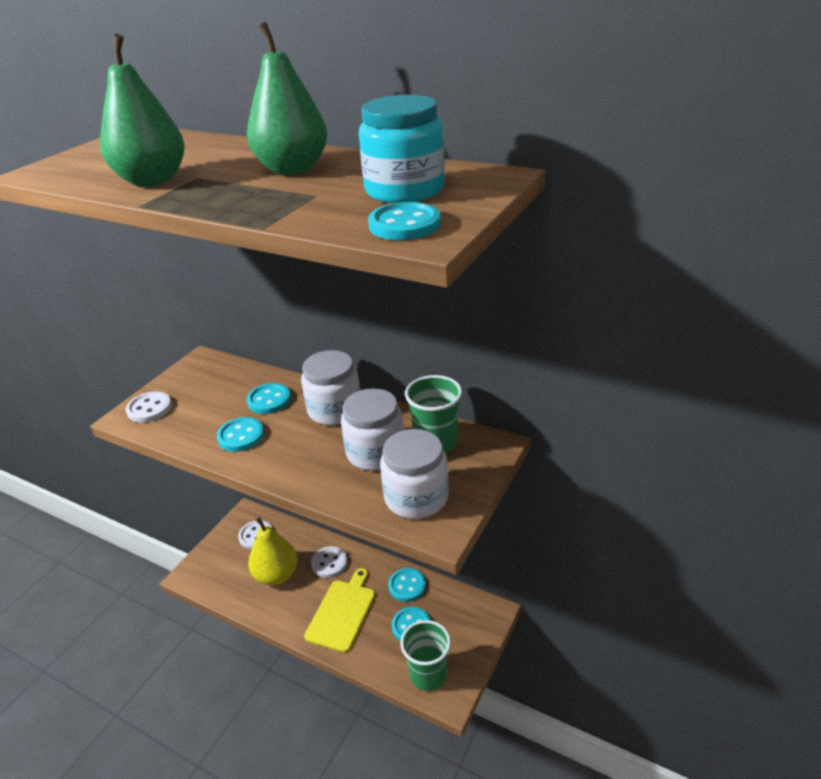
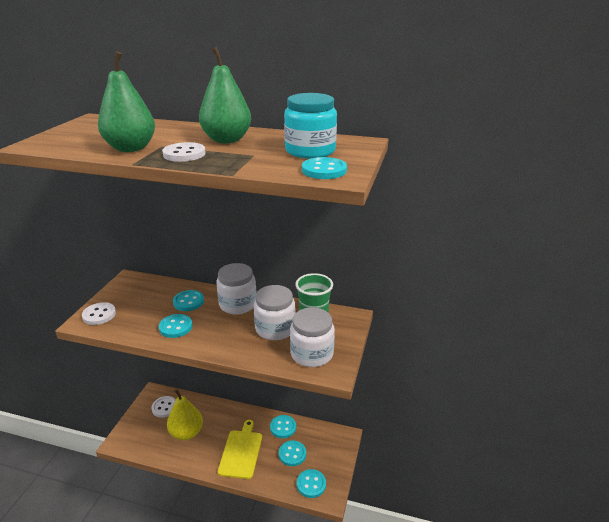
camera: 15 degrees left, 5 degrees down
(329, 563) = (224, 419): white button -> white button (184, 154)
(428, 674) = (311, 484): green cup -> turquoise button

